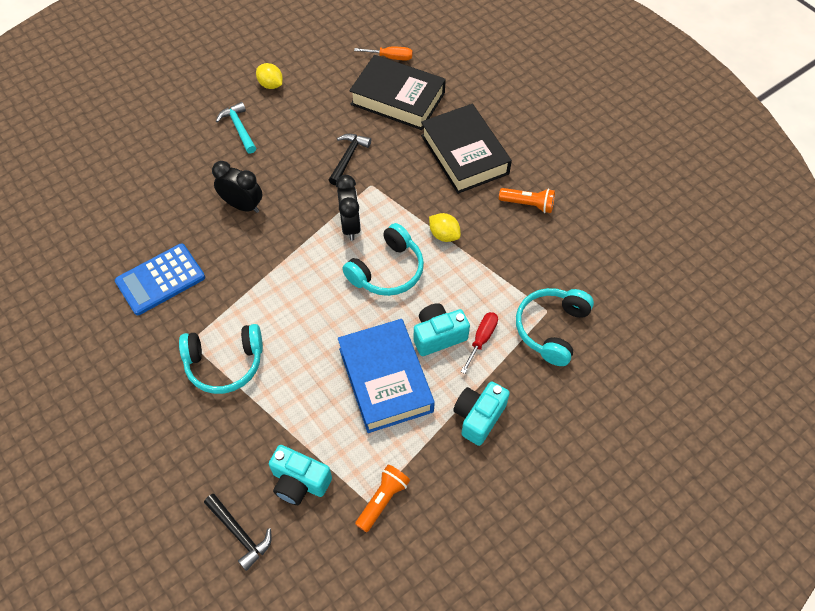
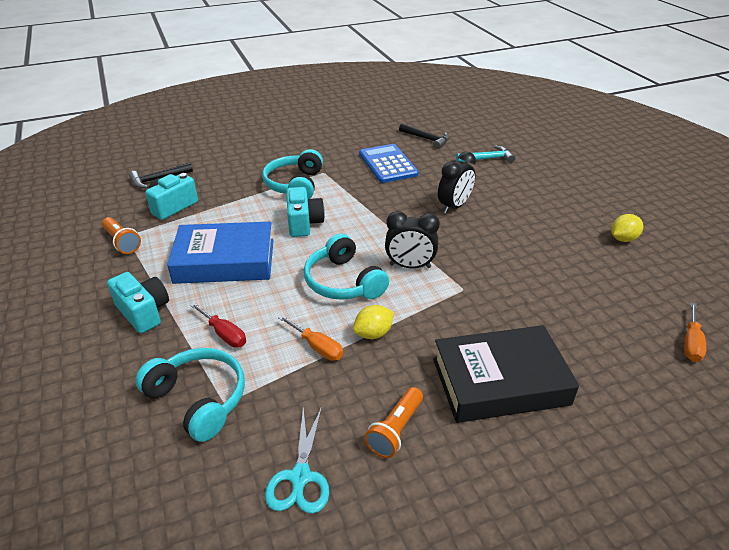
camera: 105 degrees right, 20 degrees down
(239, 128) = (555, 213): turquoise hammer -> turquoise hammer (487, 159)
(348, 158) = (506, 278): black hammer -> black hammer (426, 139)
(398, 99) = (607, 335): black book -> none
(438, 336) = (248, 303): turquoise camera -> turquoise camera (304, 223)
(472, 268) = (317, 347): none -> orange screwdriver
(584, 246) = (300, 478): none -> turquoise scissors

